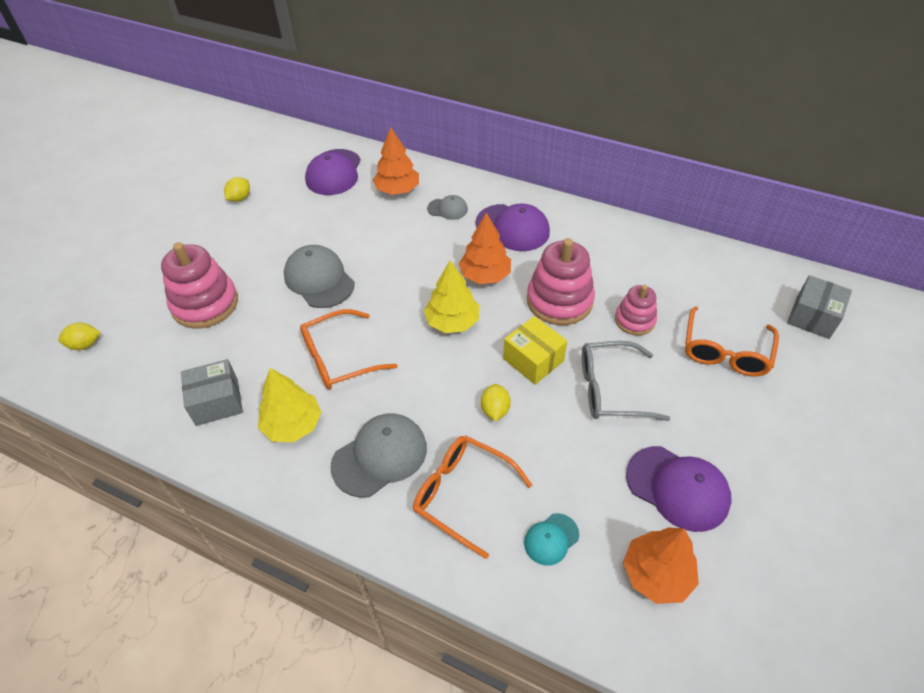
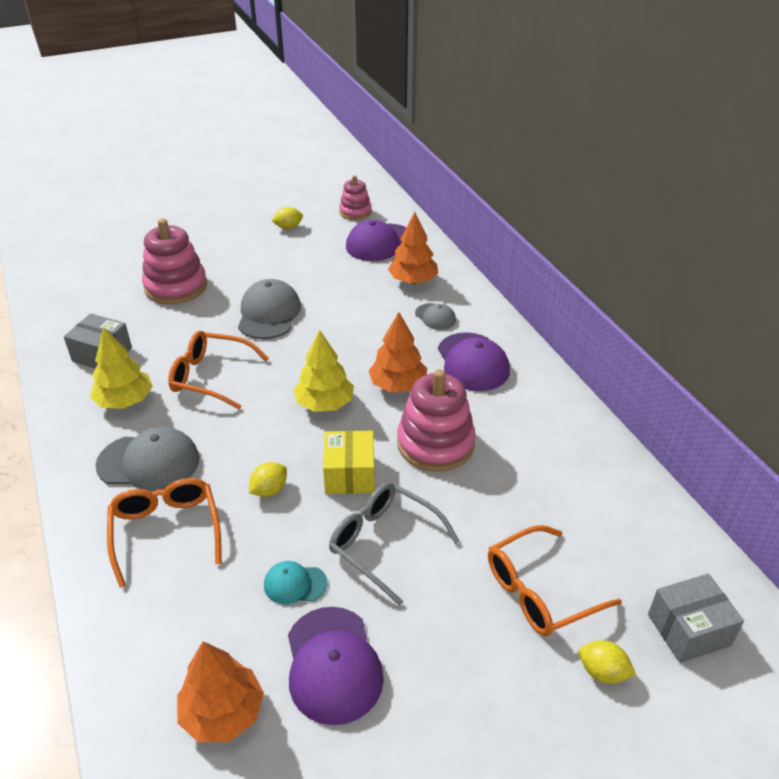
camera: 40 degrees right, 10 degrees down
(85, 345) = (79, 271): yellow lemon -> yellow lemon (602, 672)
(551, 539) = (182, 615): turquoise cap -> turquoise cap (295, 584)
(635, 320) = (484, 504): pink stacking toy -> pink stacking toy (355, 212)

